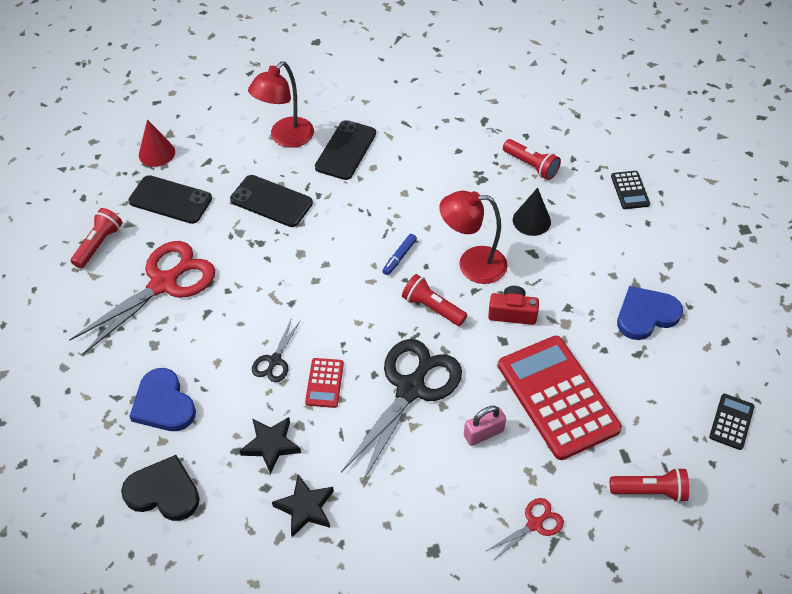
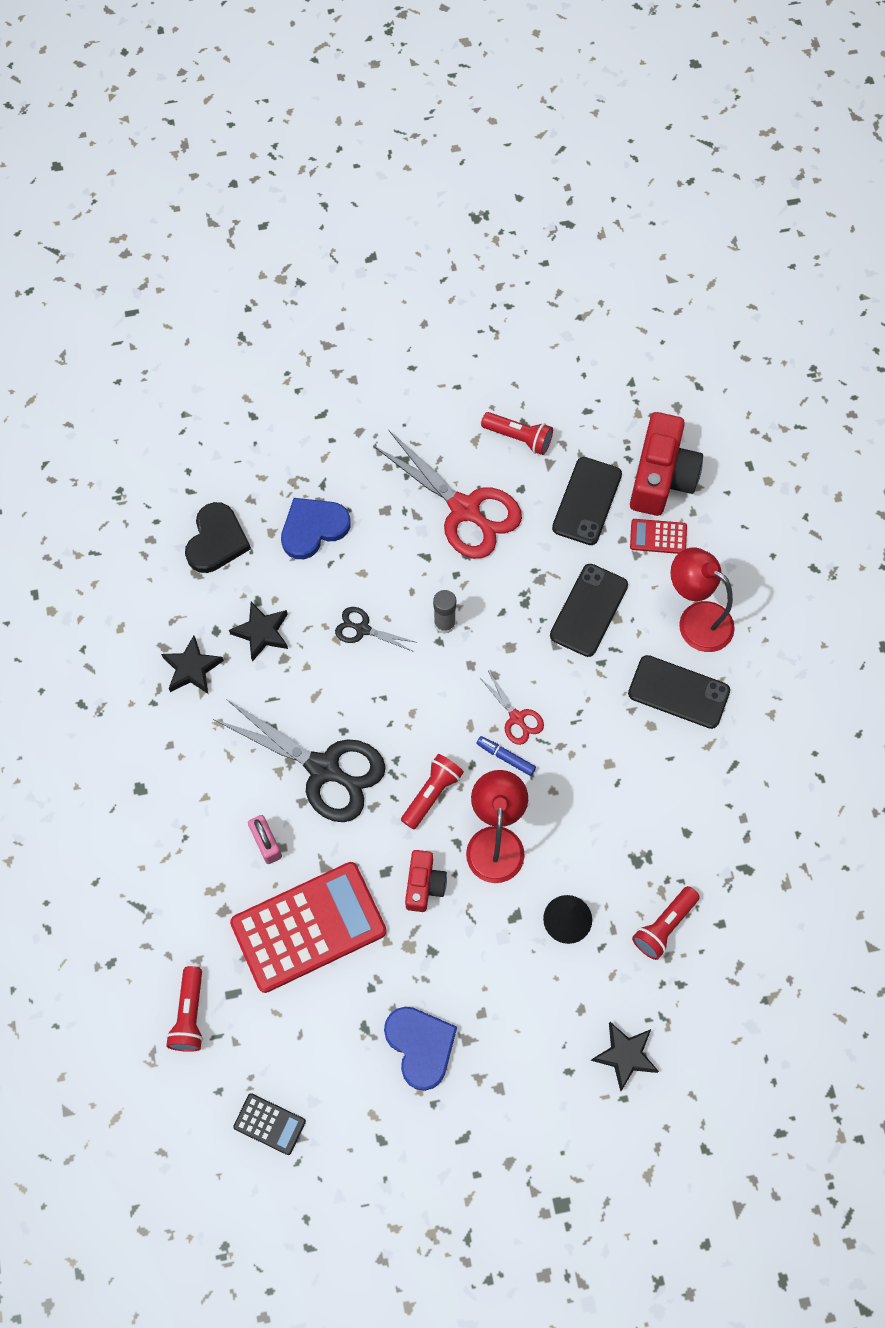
camera: 90 degrees right, 15 degrees up
(157, 153) = (661, 477): red cone -> red camera
(274, 299) = (444, 623): none -> grey glue stick
(324, 383) = (333, 680): red calculator -> red calculator (658, 537)
(534, 524) = (160, 889): red scissors -> red scissors (516, 718)
(630, 190) = (625, 1055): black calculator -> black star

